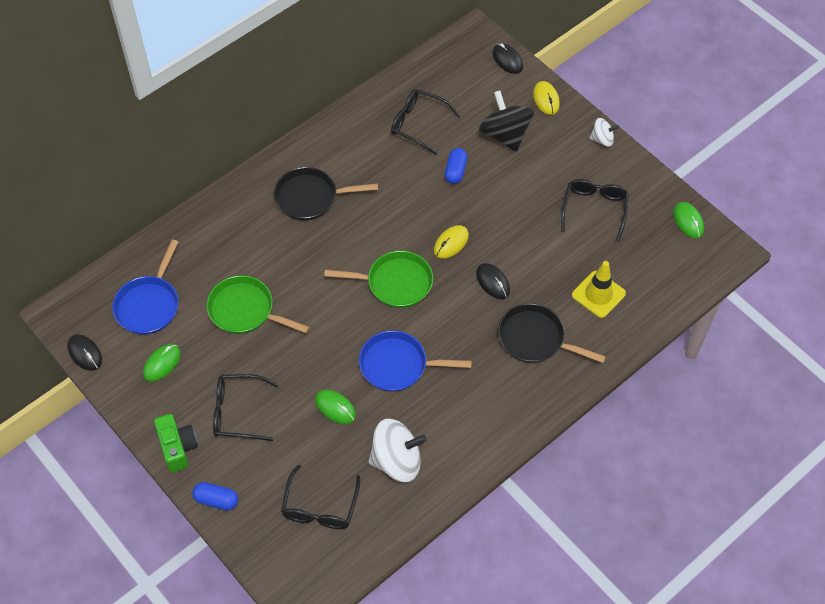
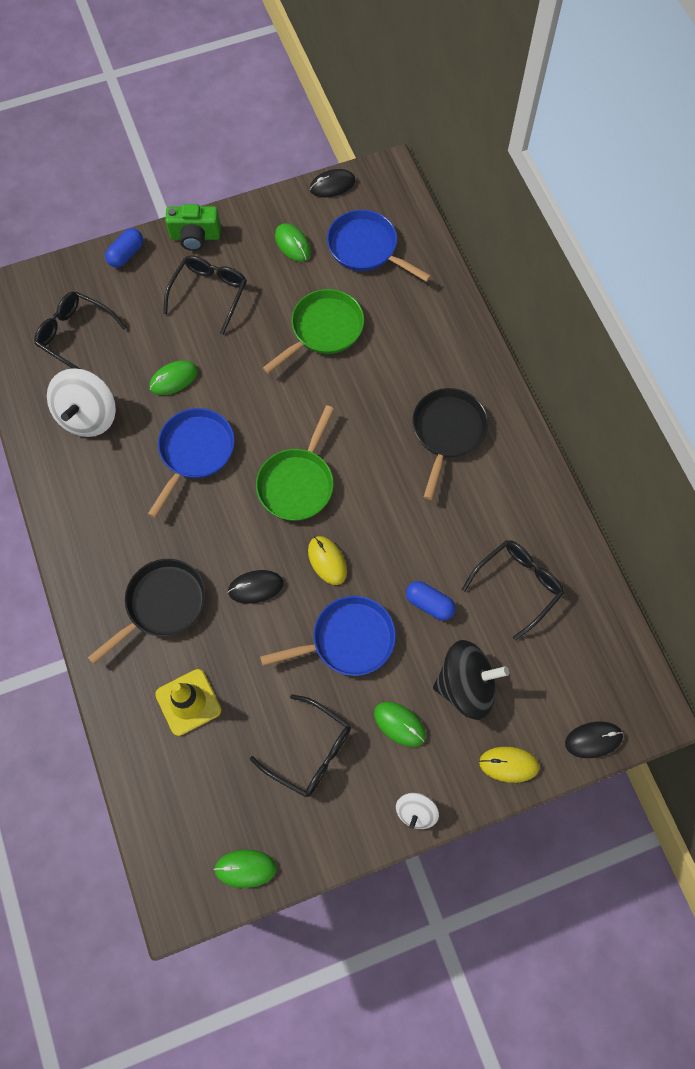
camera: 110 degrees right, 10 degrees up
(505, 212) = (347, 640): none -> blue pan
(550, 164) = (399, 724): none -> green mouse

